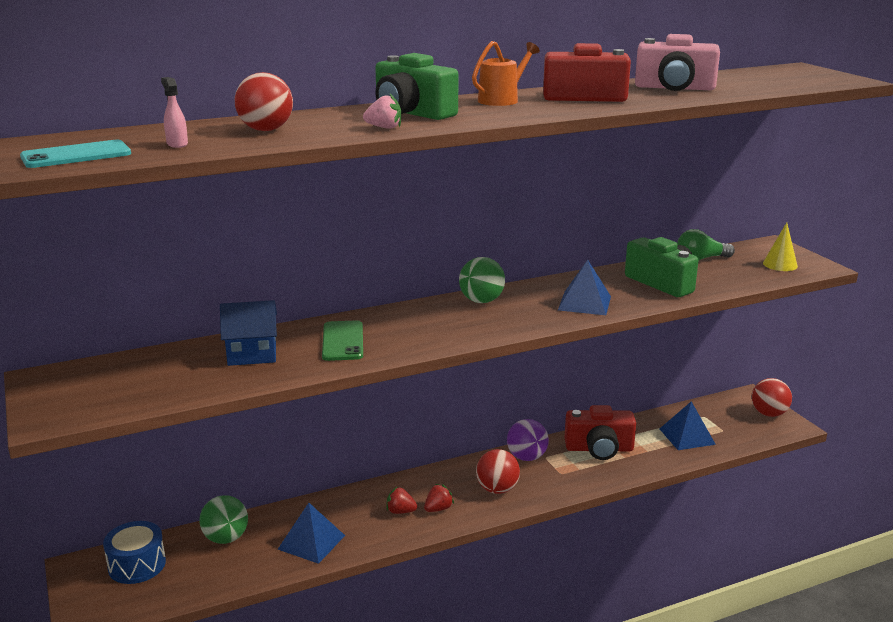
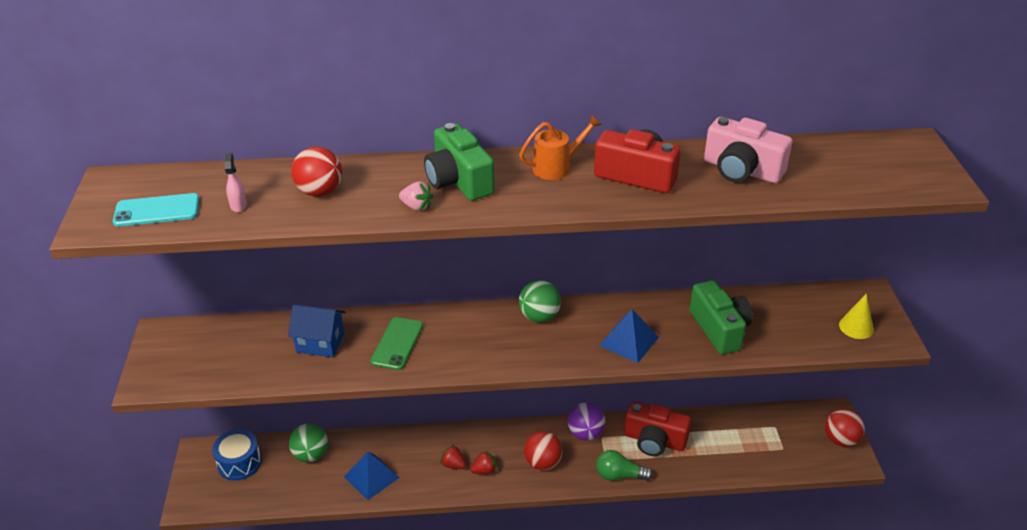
camera: 20 degrees right, 15 degrees up
(687, 436) = (744, 447): blue pyramid -> none
(701, 259) = (781, 301): green light bulb -> green light bulb (619, 475)

